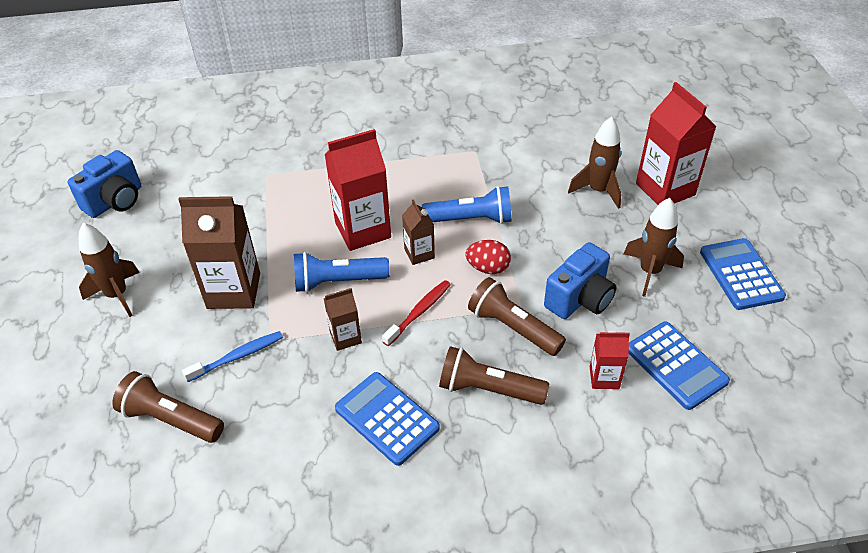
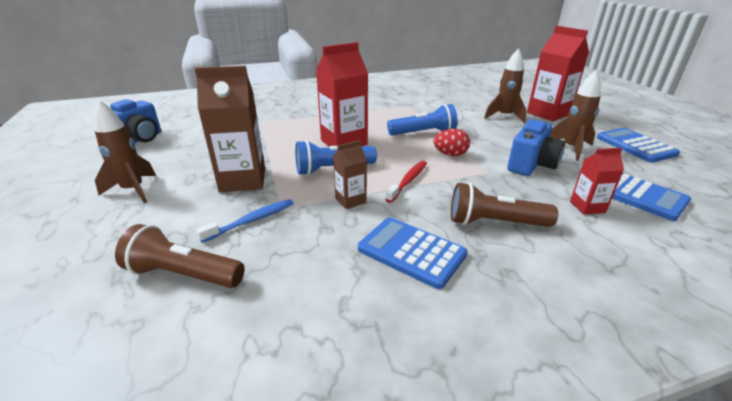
camera: 10 degrees left, 15 degrees down
(419, 253) = (393, 151): brown carton -> none
(512, 327) = (490, 184): brown flashlight -> none

